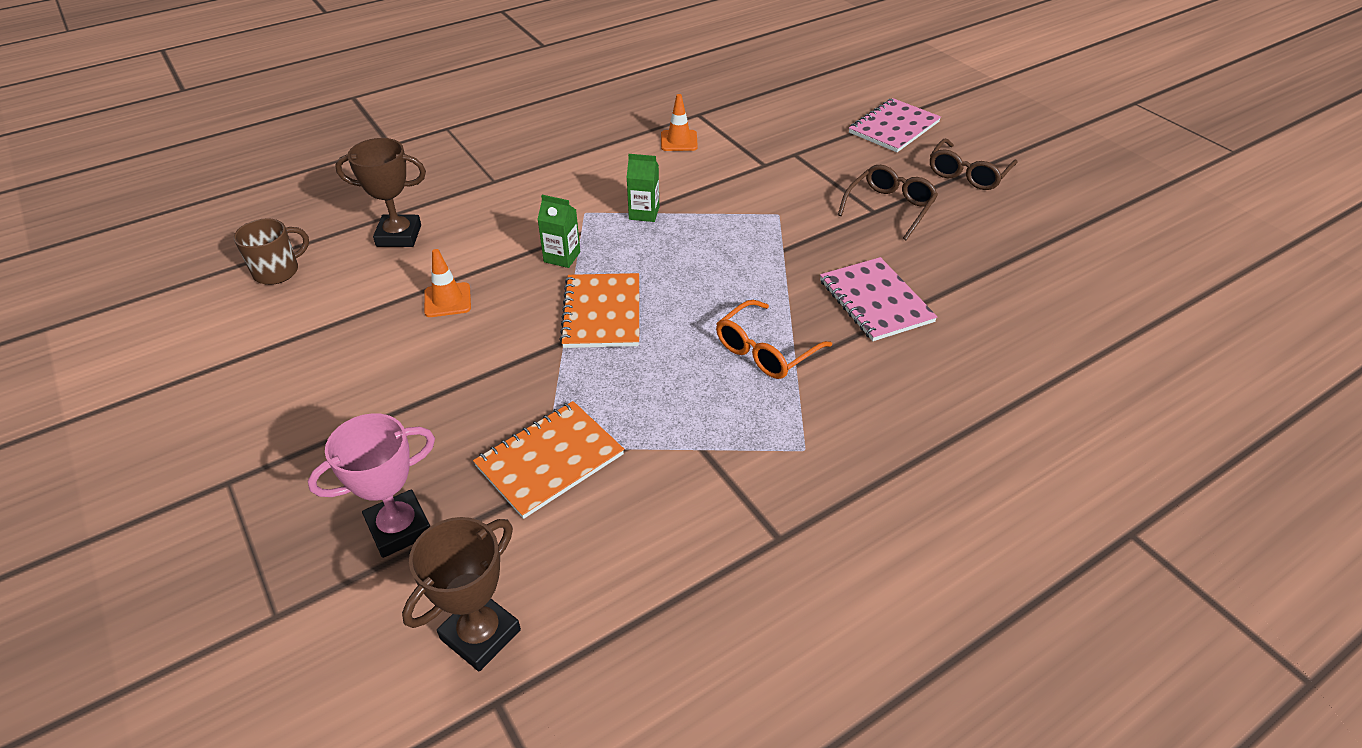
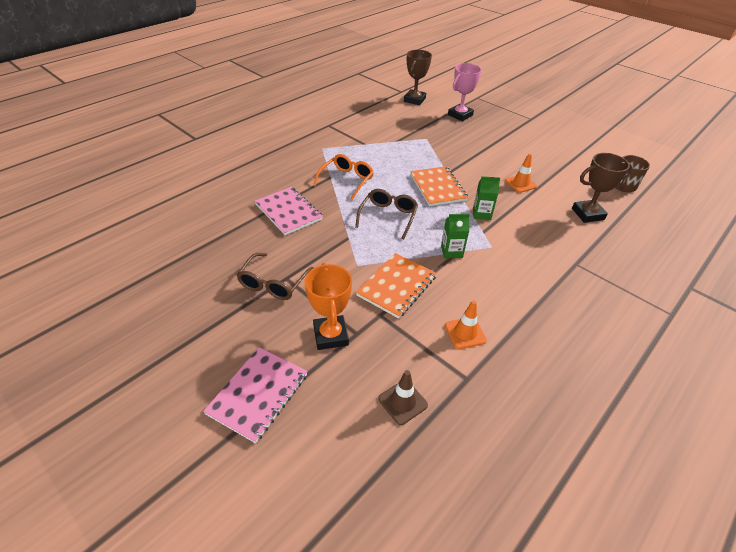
camera: 165 degrees right, 0 degrees up
(549, 460) = (422, 135): orange notebook -> orange notebook (397, 286)
(763, 109) = (402, 402): none -> brown traffic cone
(822, 155) = (330, 335): none -> orange trophy
(967, 174) = (198, 333): brown glasses -> brown glasses (388, 216)

